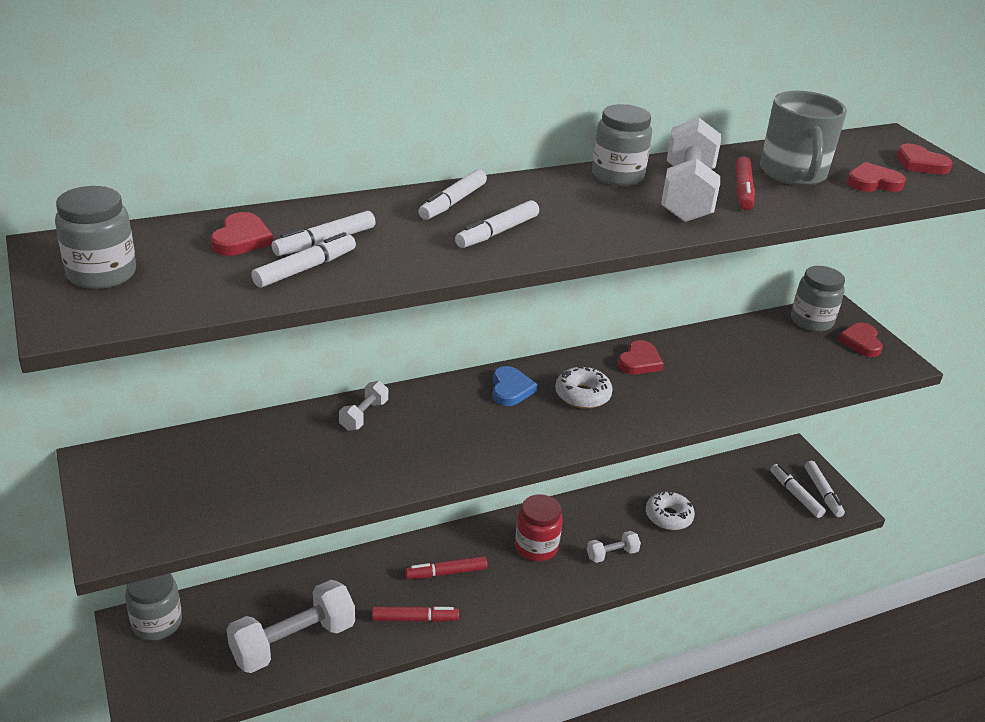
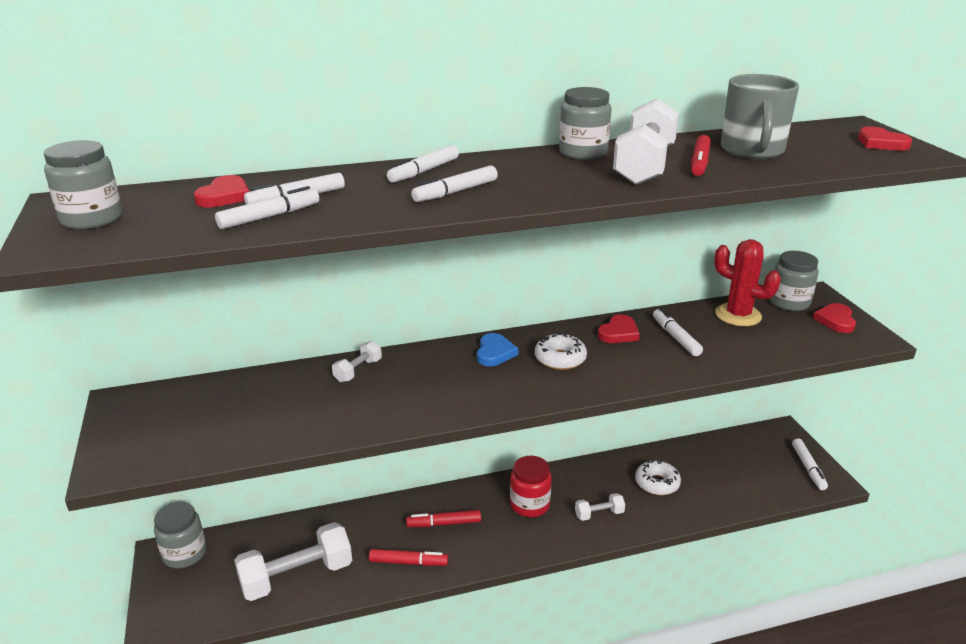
camera: 10 degrees right, 5 degrees down
(761, 337) = (738, 315): none -> red cactus
(795, 495) = (781, 469): white marker -> white marker (676, 337)
(873, 182) = (830, 156): red heart -> none

